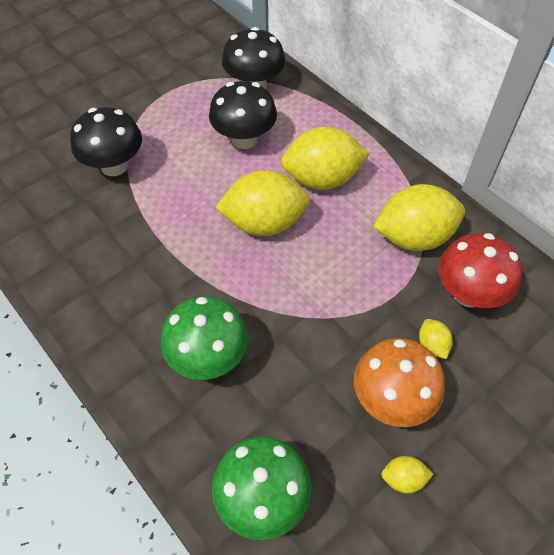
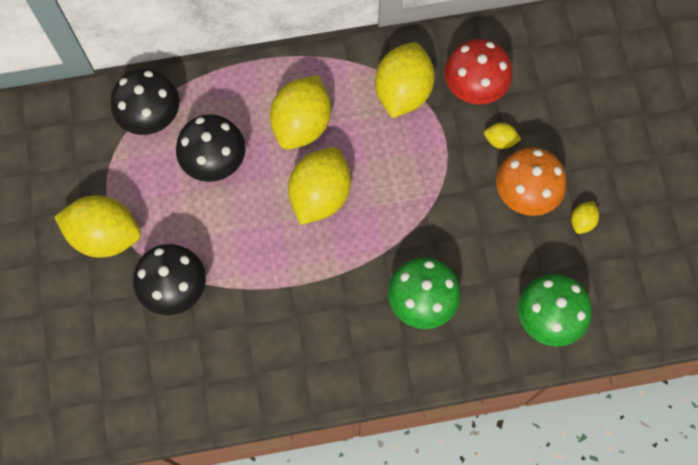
camera: 60 degrees left, 15 degrees up
(135, 105) = (105, 235): none -> yellow lemon

